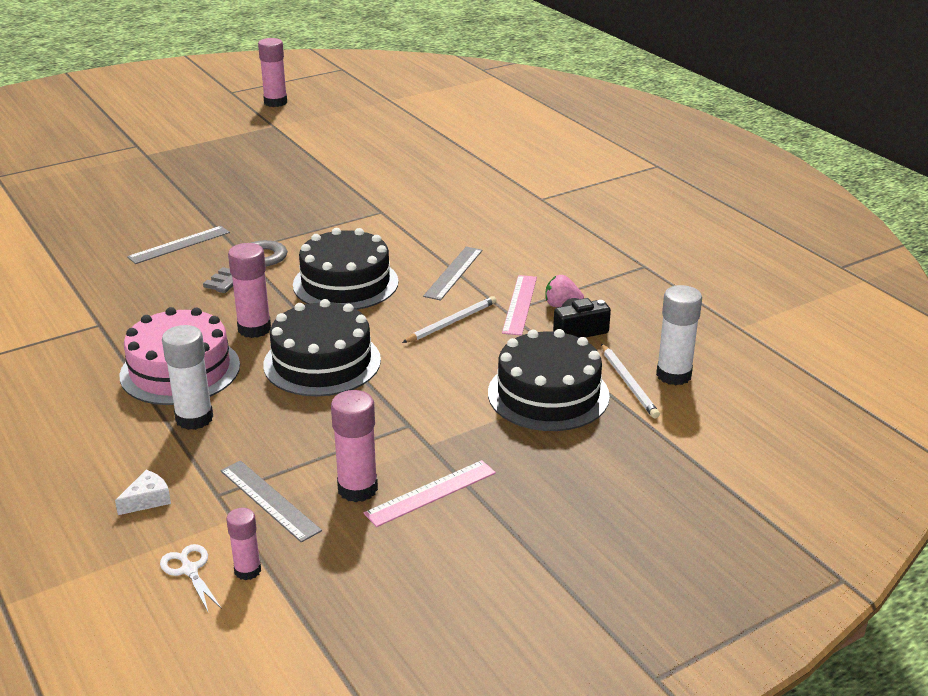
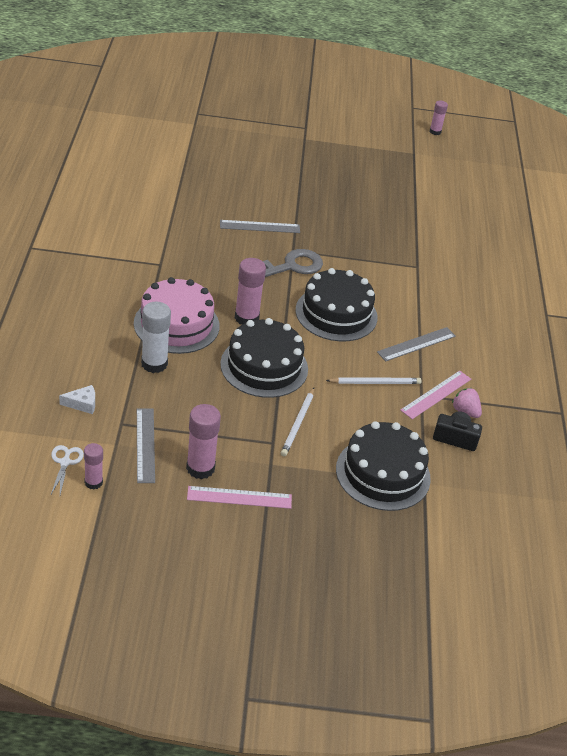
camera: 30 degrees right, 10 degrees up
(275, 102) = (435, 132): pink glue stick -> pink glue stick, size x0.61
(628, 383) = (446, 497): white pencil -> white pencil (298, 423)
(673, 375) = (484, 510): white glue stick -> none

